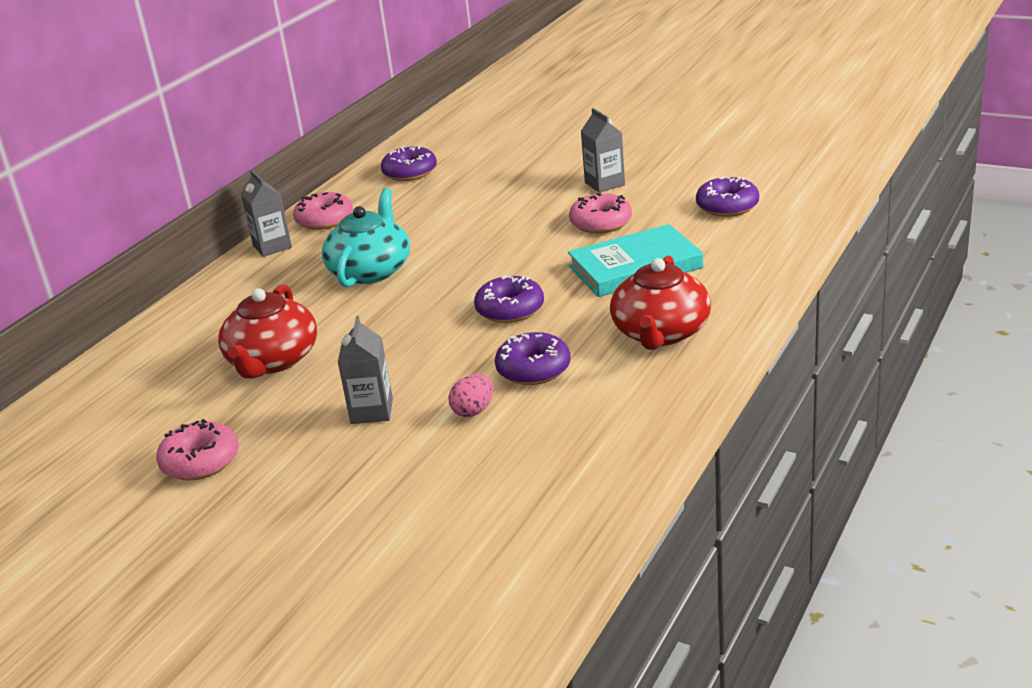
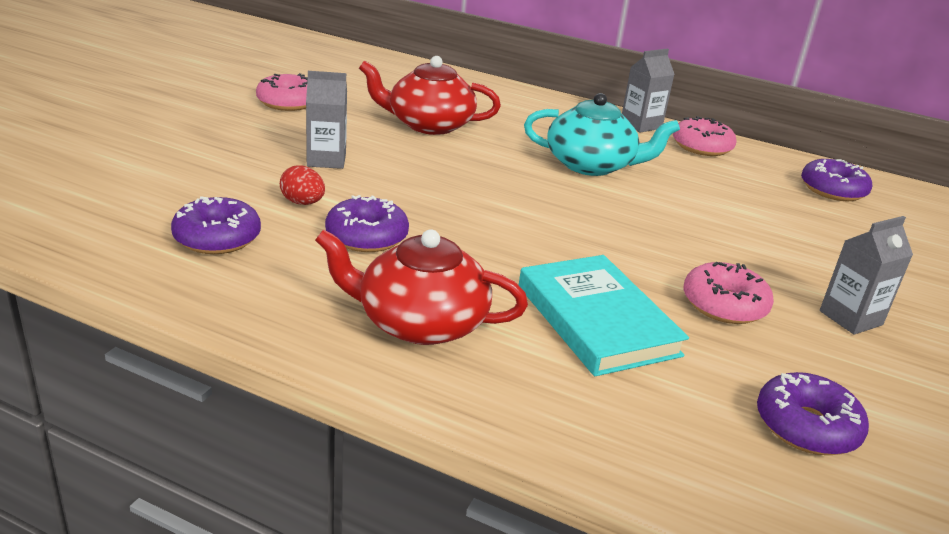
camera: 80 degrees right, 0 degrees up
(473, 411) = (302, 203): pink egg -> red egg
(510, 309) = (498, 231): purple donut -> purple donut (217, 238)

